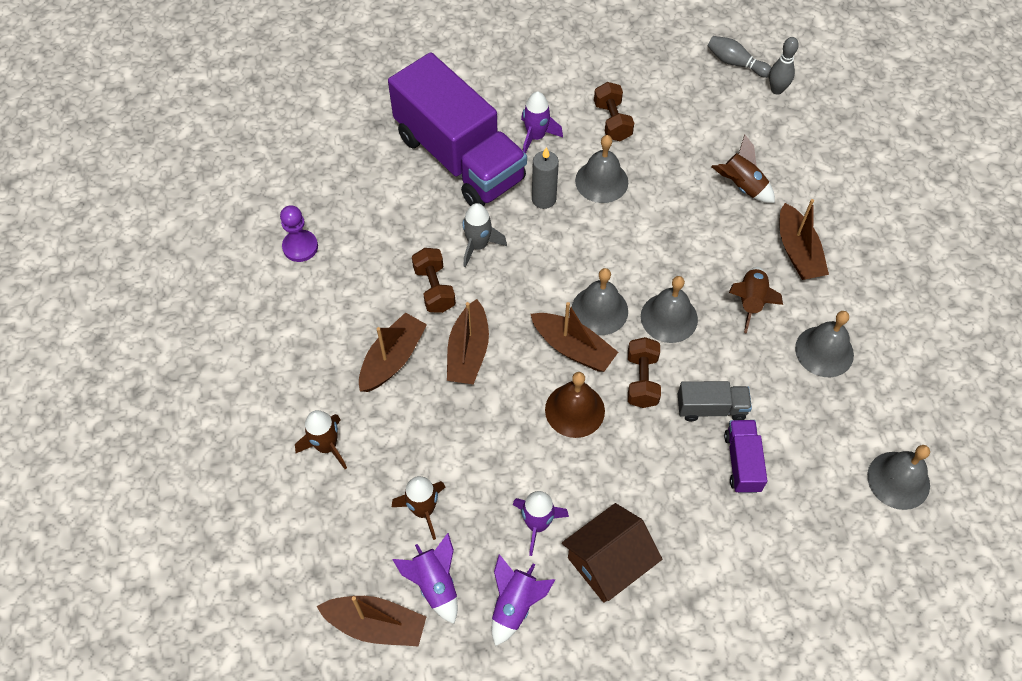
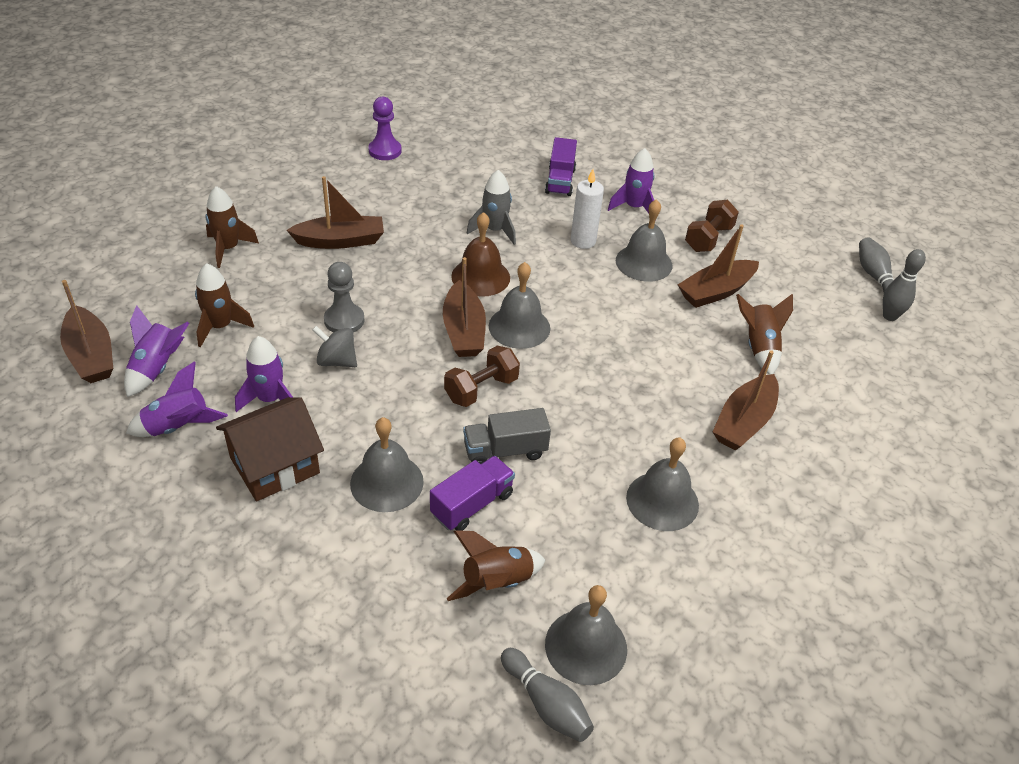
camera: 45 degrees right, 15 degrees down
(434, 289) = (428, 229): brown dumbbell -> none
(459, 158) = (560, 181): purple truck -> purple truck, size x0.42
(468, 352) = (391, 275): brown boat -> brown boat (716, 291)
(492, 419) = (344, 320): none -> grey pawn
(533, 453) = (337, 361): none -> grey spinning top
(543, 199) = (583, 241): grey candle -> white candle
(574, 410) = (405, 363): brown bell -> brown bell (480, 277)
(608, 562) = (275, 465): brown house -> brown house turned 45 degrees counterclockwise
(669, 317) = (564, 373): grey bell -> grey bell (387, 482)
(711, 408) = (505, 451): grey truck -> grey truck turned 120 degrees clockwise
(750, 301) = (648, 418): brown rocket -> brown rocket (497, 582)
(921, 531) = (546, 703): none -> grey bowling pin

